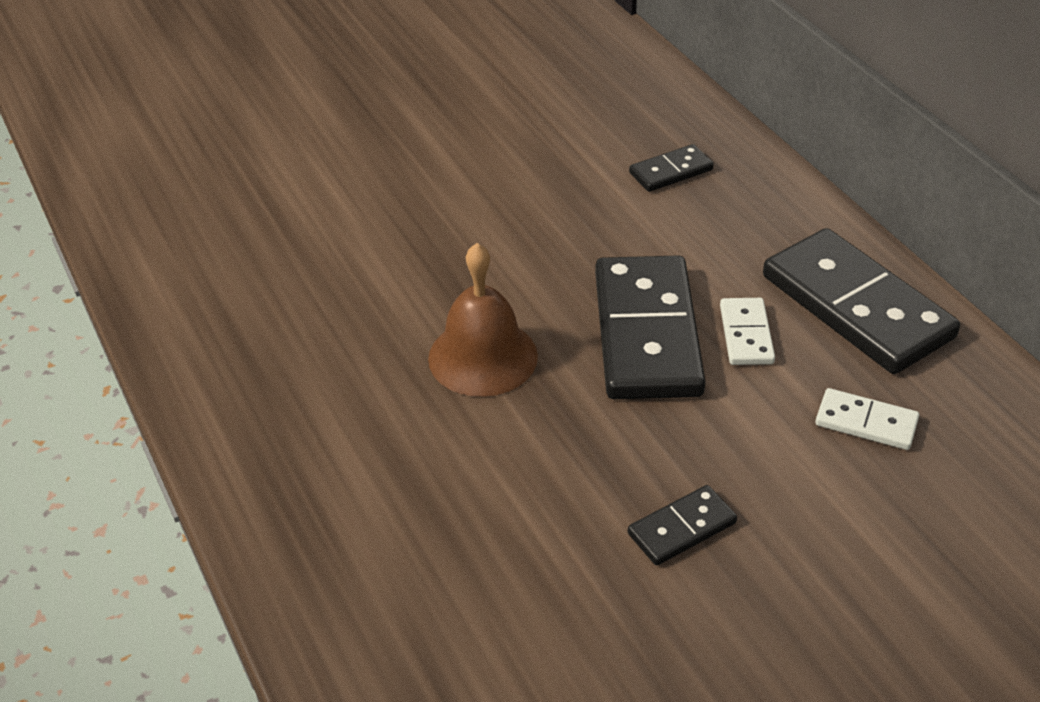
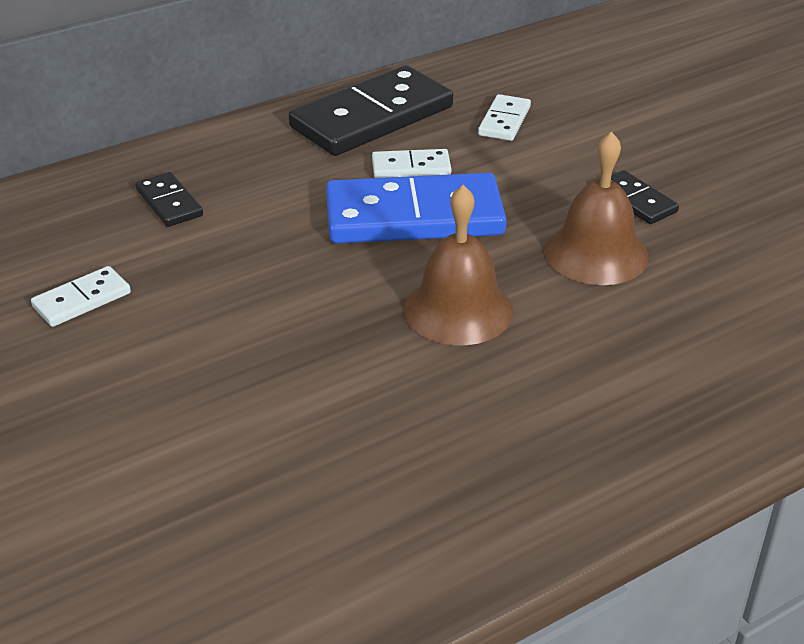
camera: 95 degrees left, 5 degrees down
(524, 136) = (82, 300): none -> white domino
(571, 475) = (596, 253): none -> brown bell
(646, 333) = (414, 217): black domino -> blue domino

